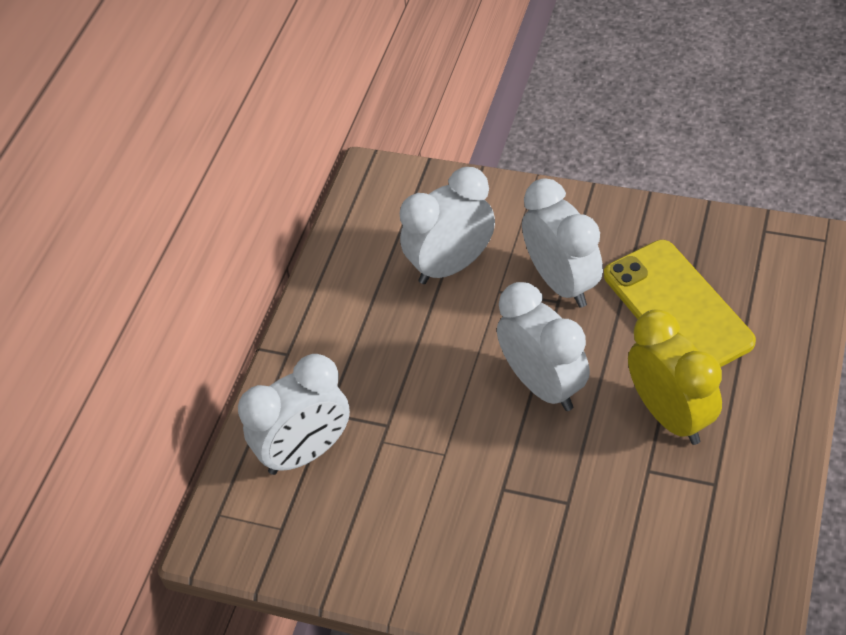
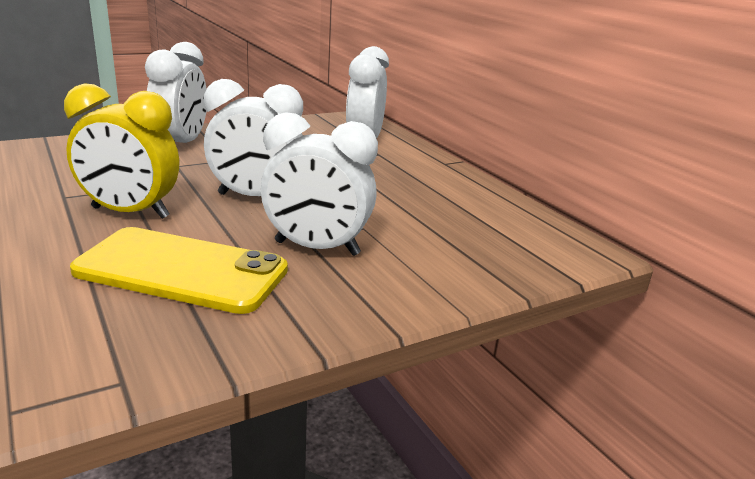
camera: 125 degrees right, 25 degrees down
(451, 266) = (423, 226): white clock -> white clock (181, 145)

